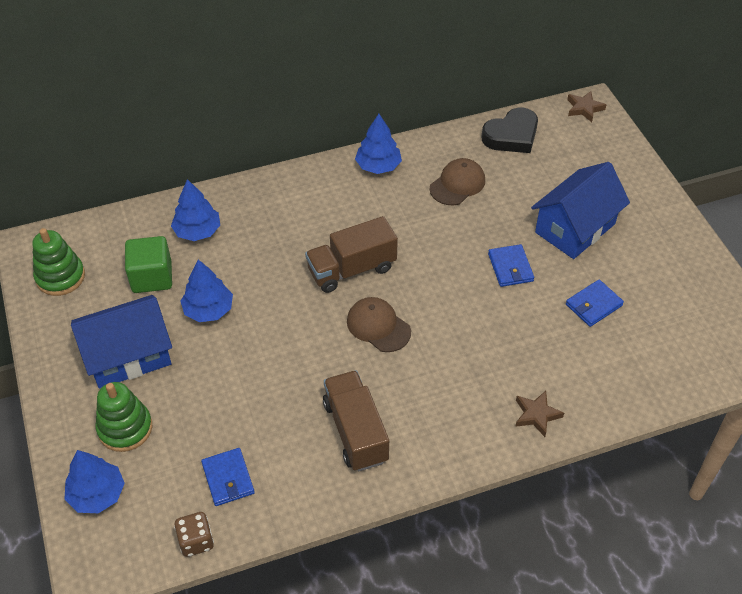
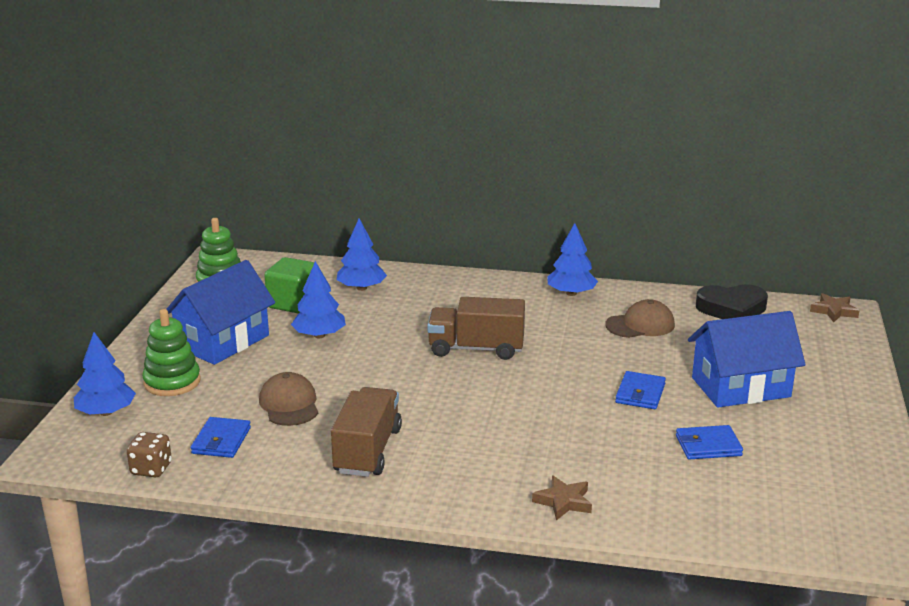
camera: 30 degrees right, 25 degrees down
(128, 356) = (223, 342): blue house -> blue house turned 60 degrees counterclockwise
(378, 326) = (463, 391): brown cap -> brown cap (289, 404)

